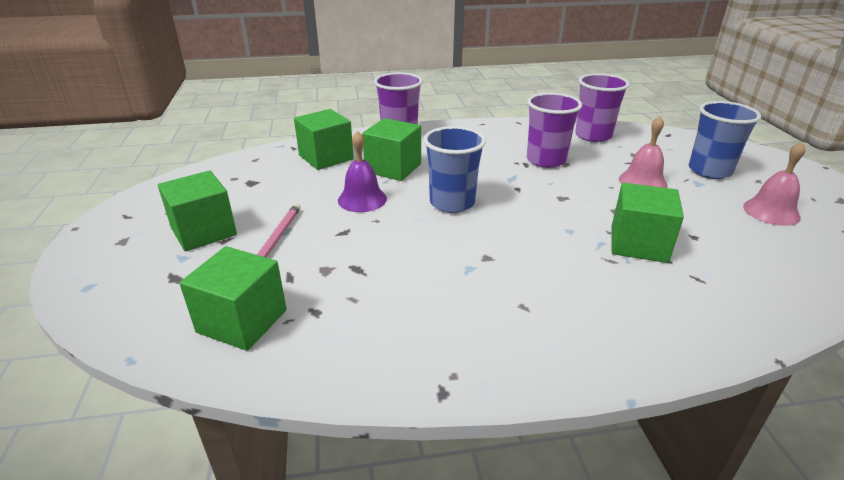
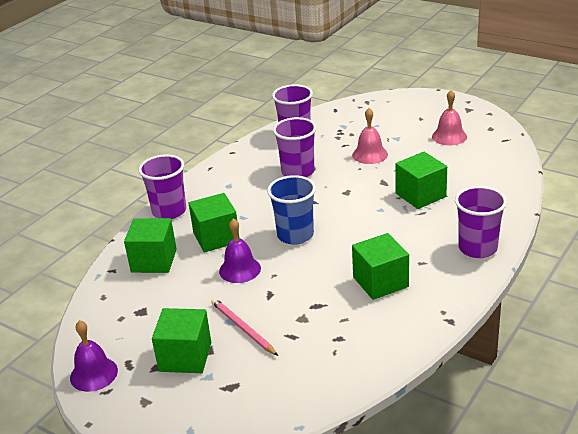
camera: 45 degrees left, 0 degrees up
(147, 200) = (94, 374): none -> purple bell
(242, 321) = (314, 370): green cube -> green cube (380, 282)
(618, 341) = (477, 248): none -> purple cup
(709, 171) = (391, 126): blue cup -> none

